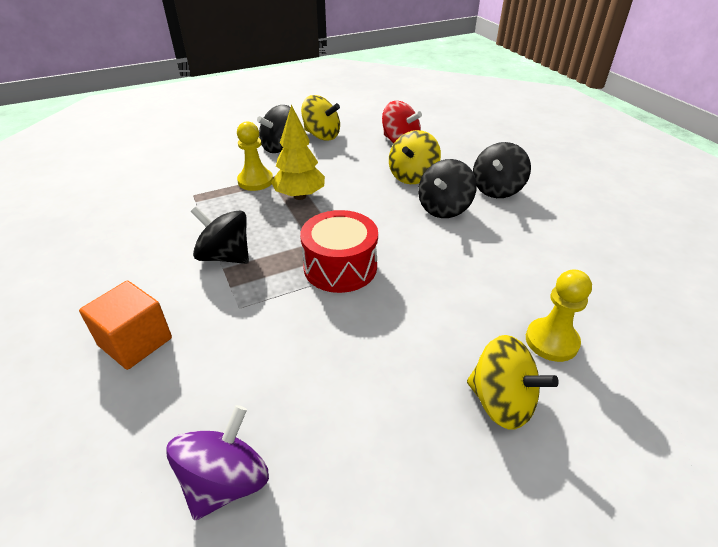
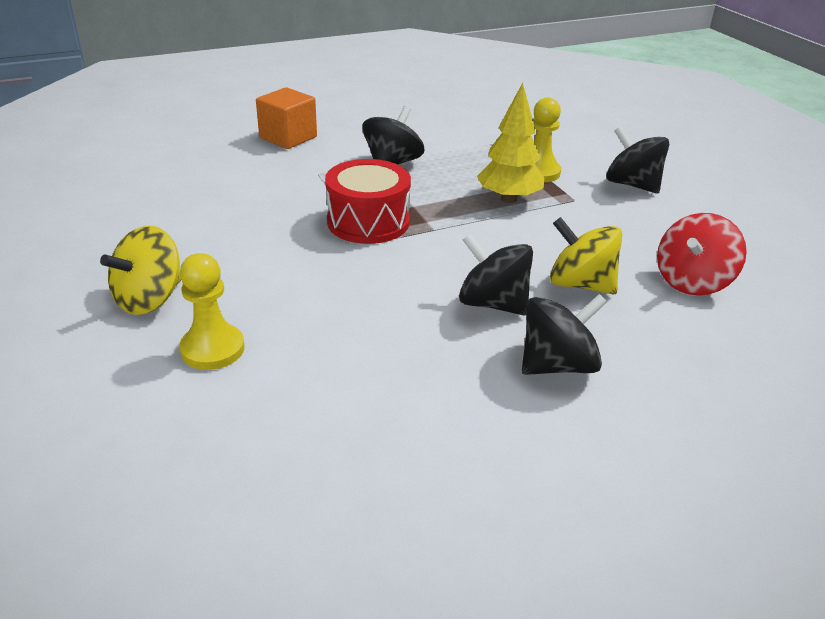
camera: 90 degrees right, 5 degrees down
(226, 481) = (146, 177): purple spinning top -> none
(321, 135) = (682, 214): yellow spinning top -> none
(497, 189) = (557, 365): black spinning top -> black spinning top turned 120 degrees clockwise

